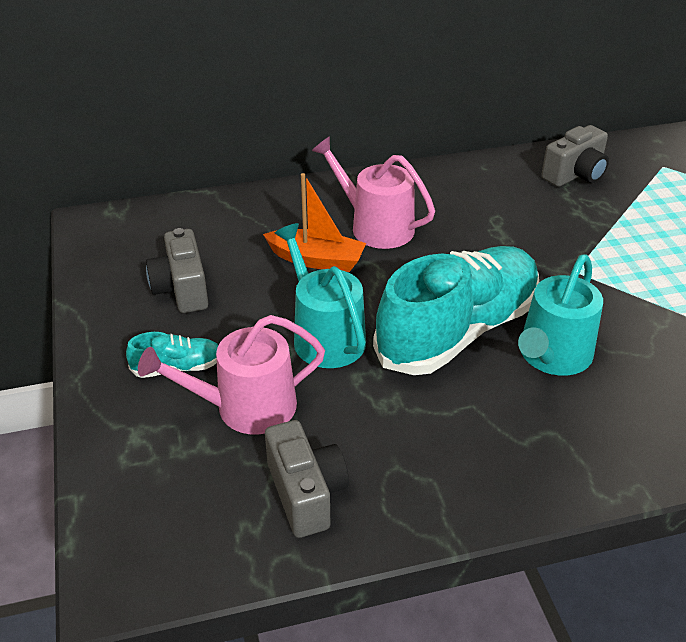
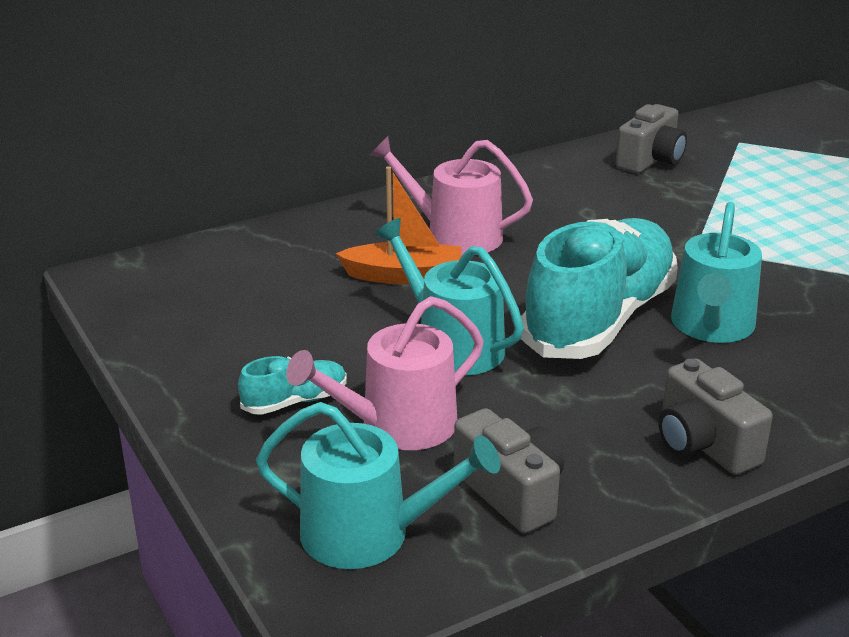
camera: 15 degrees left, 10 degrees down
(175, 509) = (368, 534): none -> turquoise watering can
(182, 289) = (257, 326): grey camera -> grey camera (703, 445)

